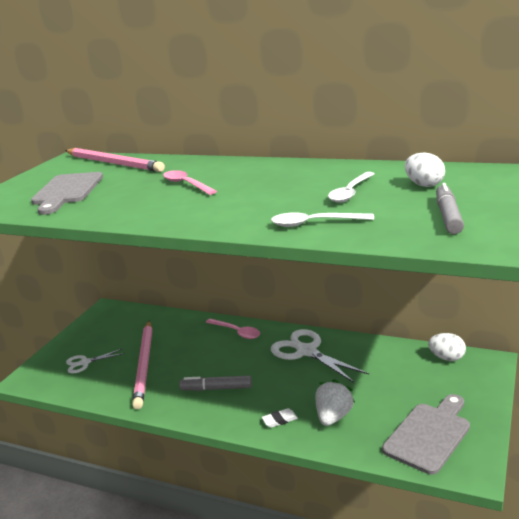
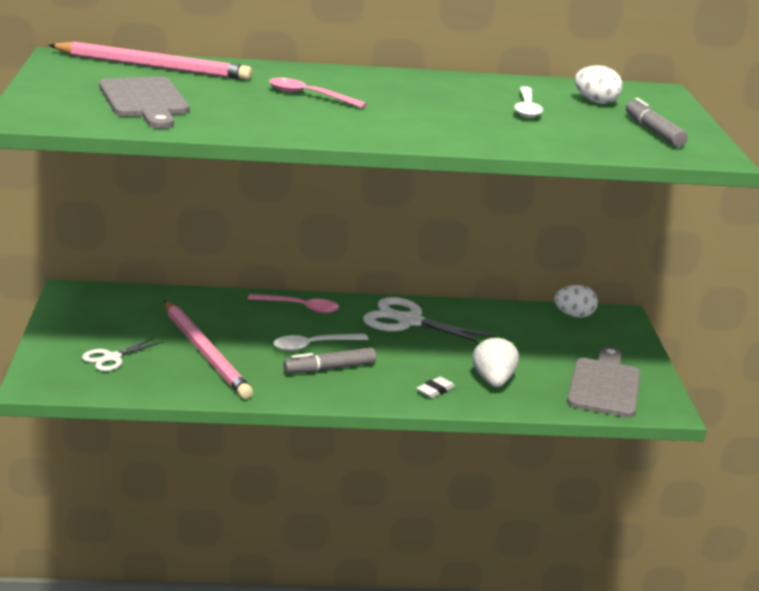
camera: 30 degrees left, 0 degrees up
(314, 223) = (528, 138): white spoon -> white spoon (313, 346)

